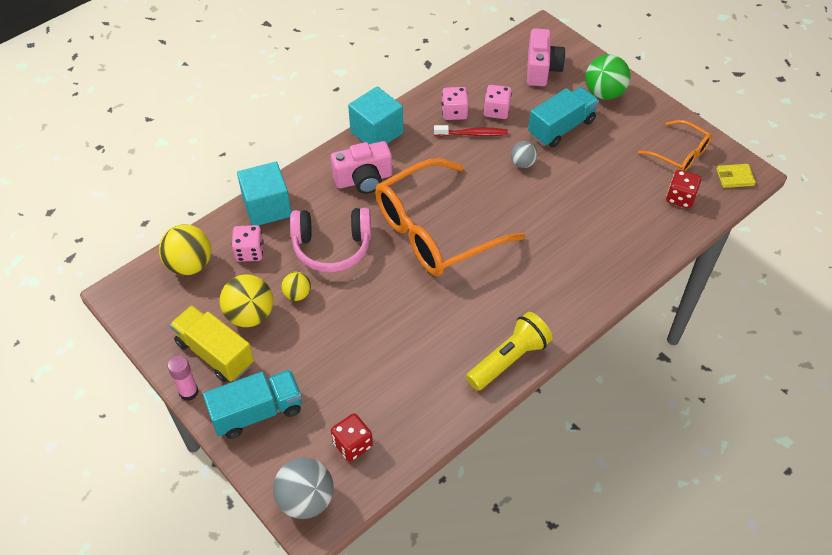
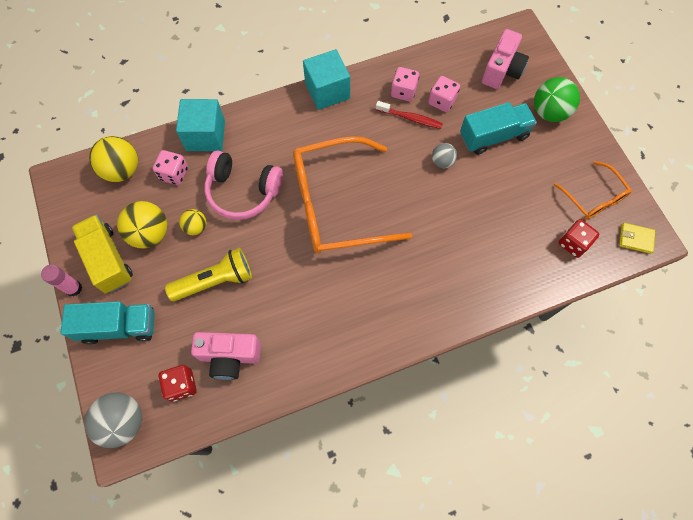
camera: 20 degrees right, 15 degrees up
(363, 179) = (297, 134): pink camera -> pink camera (229, 356)
(509, 359) = (346, 352): yellow flashlight -> yellow flashlight (215, 281)

